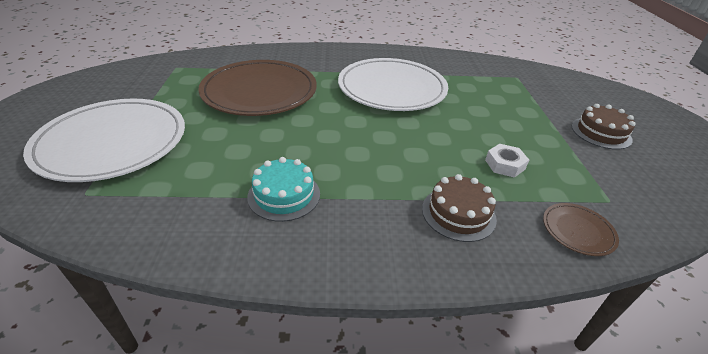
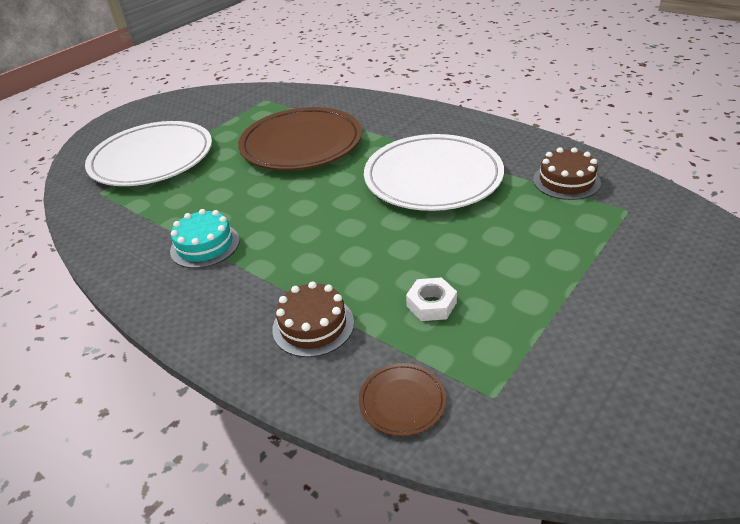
camera: 45 degrees right, 0 degrees up
(601, 133) = (629, 324): brown cake -> brown cake (566, 181)

